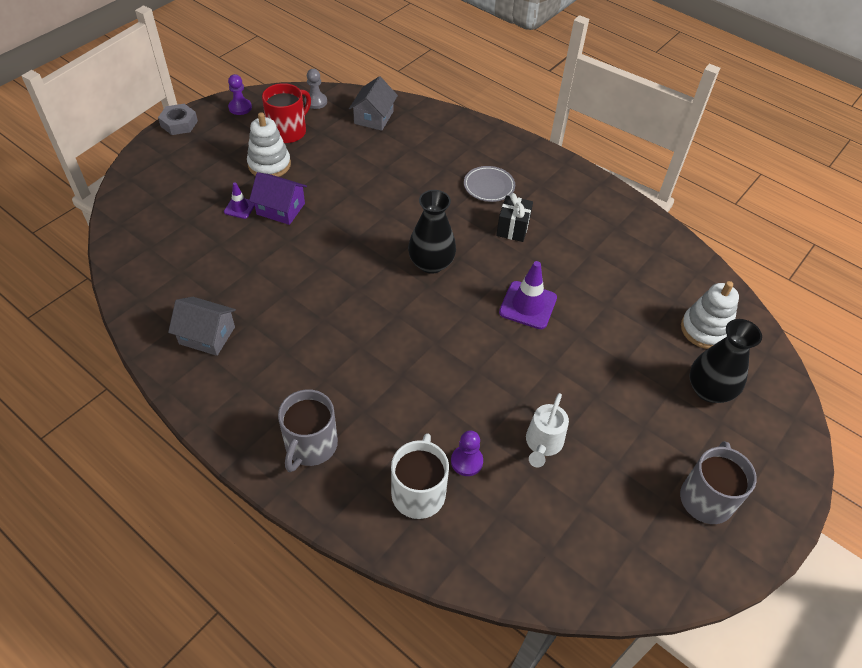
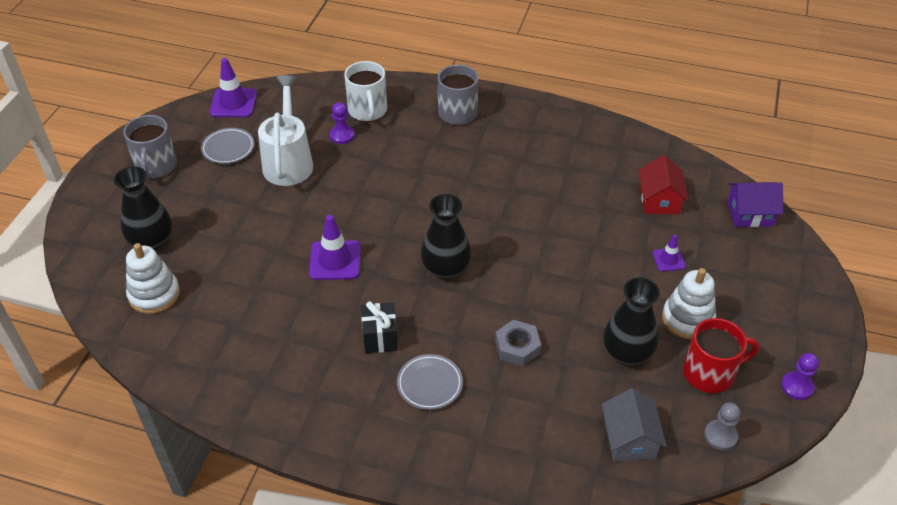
camera: 160 degrees right, 5 degrees down
(179, 123) = (834, 335): grey nut -> grey nut (517, 347)
(194, 258) = (659, 200): none -> red house
(207, 335) = (589, 150): grey house -> none
(280, 209) = (629, 273): purple house -> purple house (750, 214)
(288, 131) = (710, 373): red mug -> red mug turned 120 degrees counterclockwise
(333, 159) = (627, 353): none -> black vase
(542, 444) = (288, 161): white watering can -> white watering can, size x1.62
(595, 581) = (233, 103): none -> purple traffic cone
(613, 494) = (228, 148): none -> grey plate

